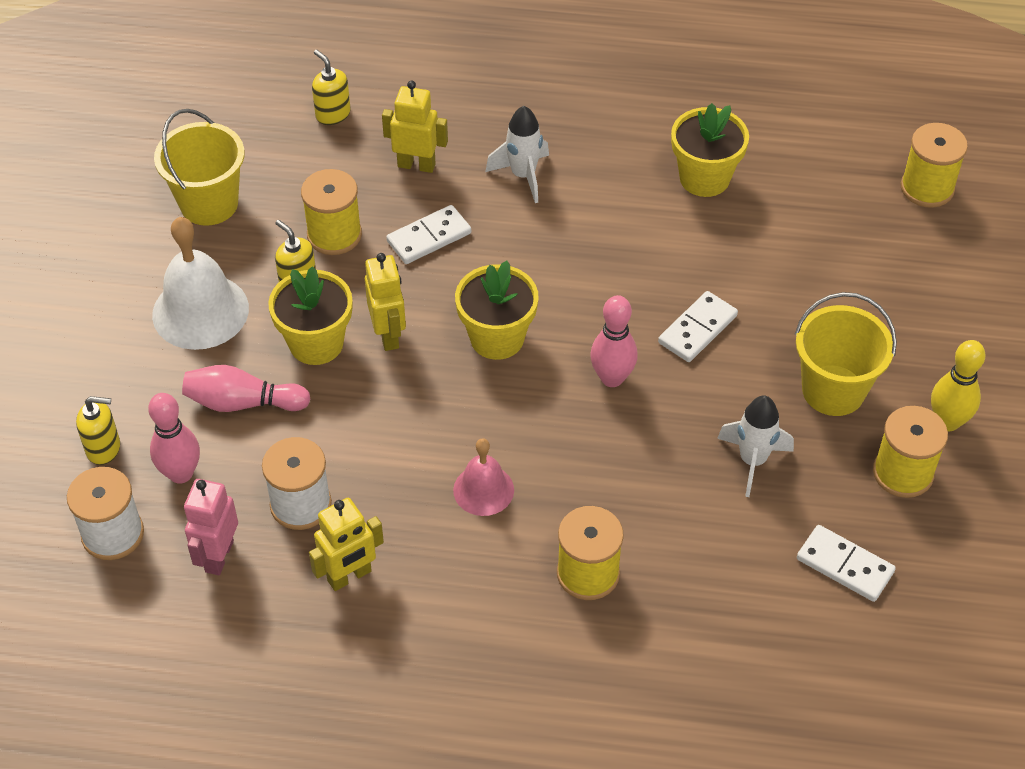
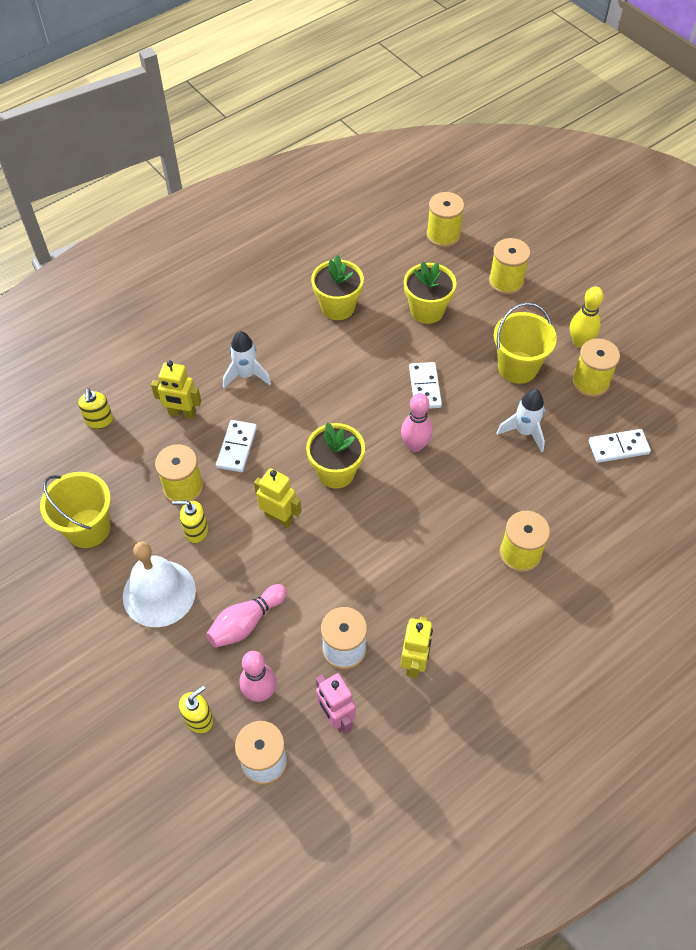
camera: 45 degrees left, 5 degrees up
(316, 343) = (246, 555): yellow flower pot -> yellow flower pot (427, 310)
(332, 114) = (99, 421): yellow soap dispenser -> yellow soap dispenser turned 105 degrees counterclockwise
(416, 165) = (182, 413): yellow robot -> yellow robot turned 135 degrees counterclockwise
(483, 490) = (424, 556): pink bell -> none
(940, 291) = (506, 281): none -> yellow spool

